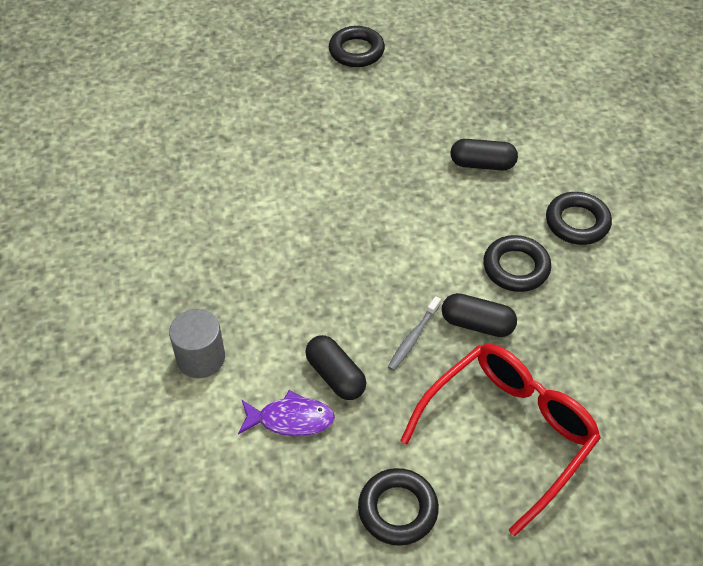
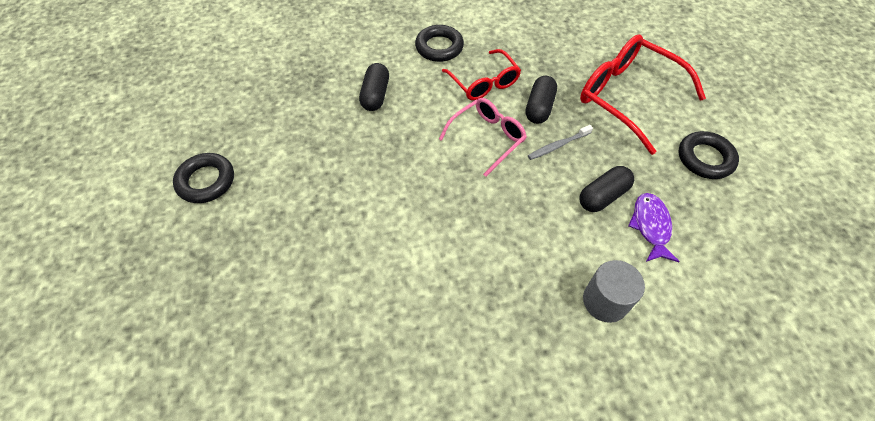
camera: 90 degrees left, 5 degrees up
(413, 338) = (558, 146): grey toothbrush -> grey toothbrush turned 120 degrees clockwise
(422, 267) = (487, 138): none -> pink glasses
(516, 267) = (484, 83): black ring -> red glasses

